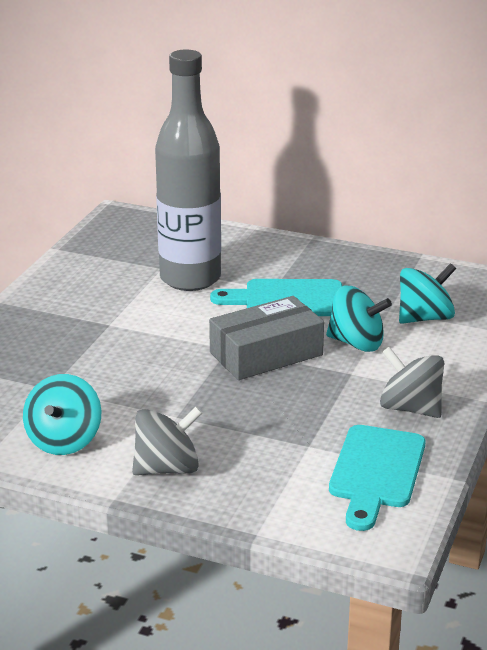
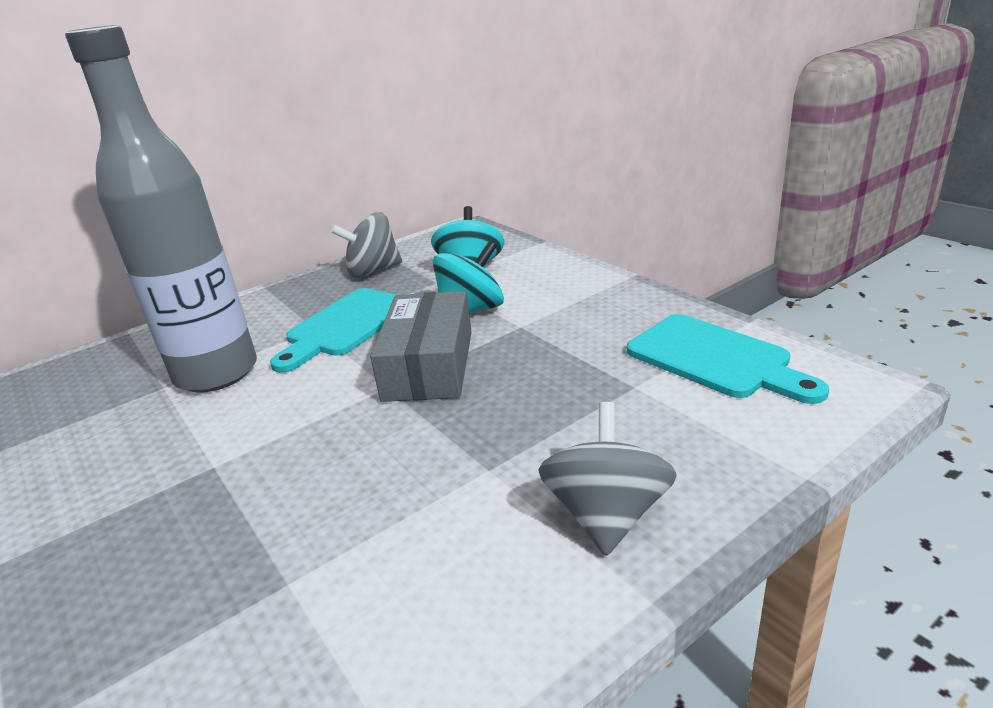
camera: 55 degrees left, 0 degrees up
(64, 440) = (447, 614): turquoise spinning top -> none
(410, 408) = (612, 312): grey spinning top -> grey spinning top (373, 271)

